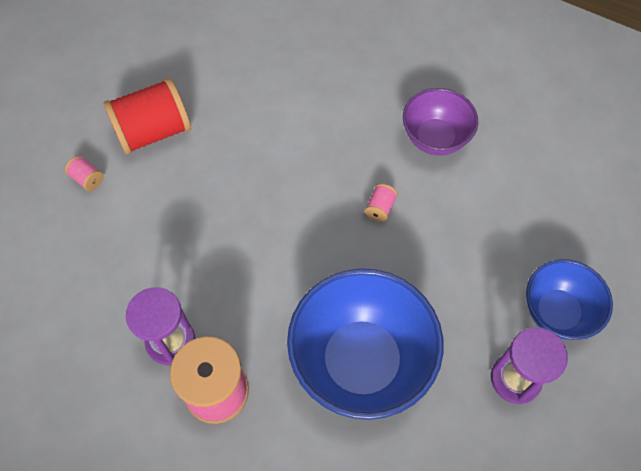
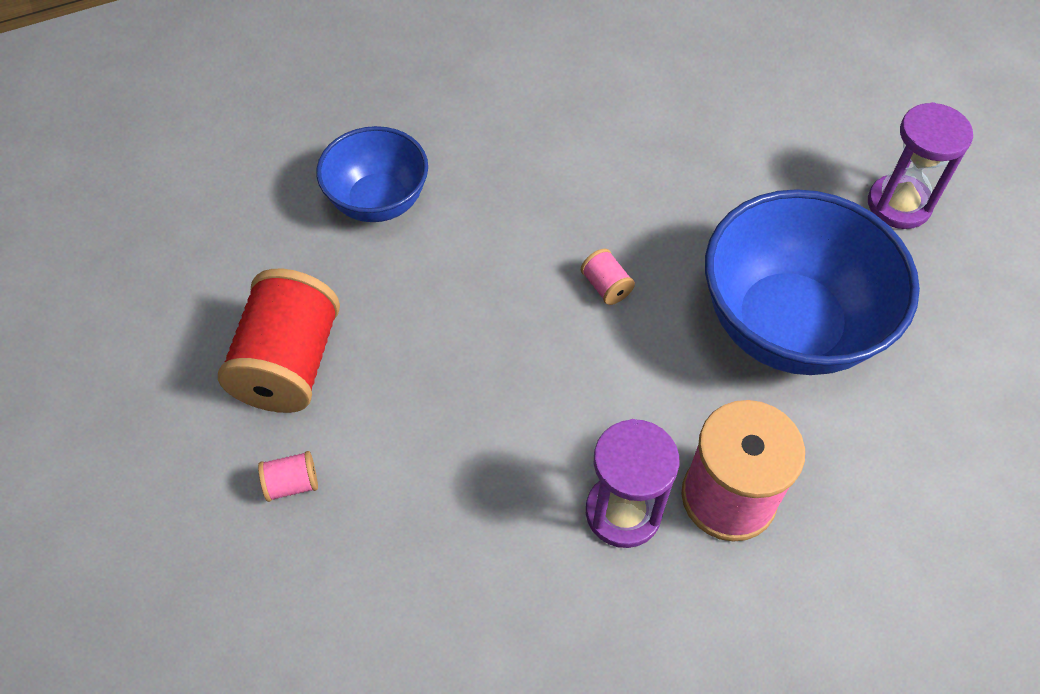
camera: 55 degrees left, 5 degrees down
(380, 208) = (607, 196): pink spool -> pink spool (606, 286)
(435, 138) = (559, 96): purple bowl -> none
(557, 312) = (847, 126): blue bowl -> blue bowl (378, 201)

